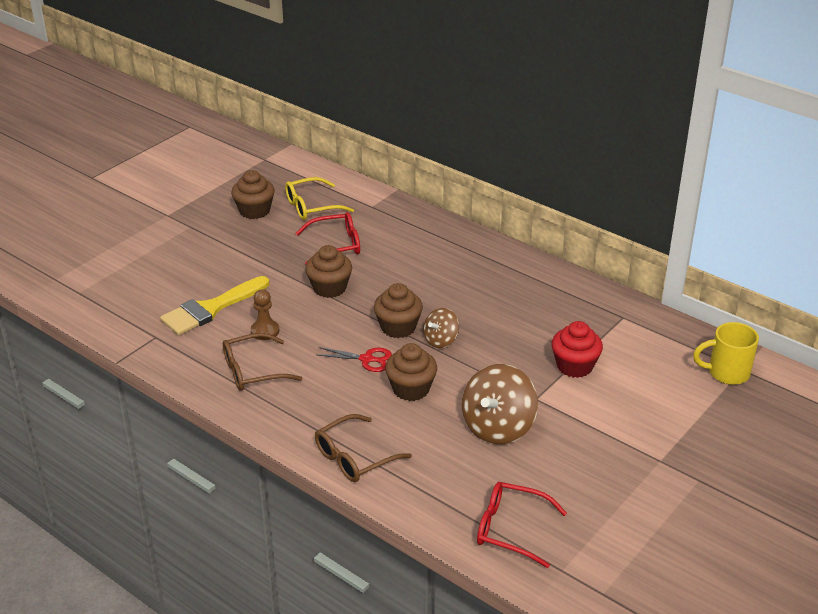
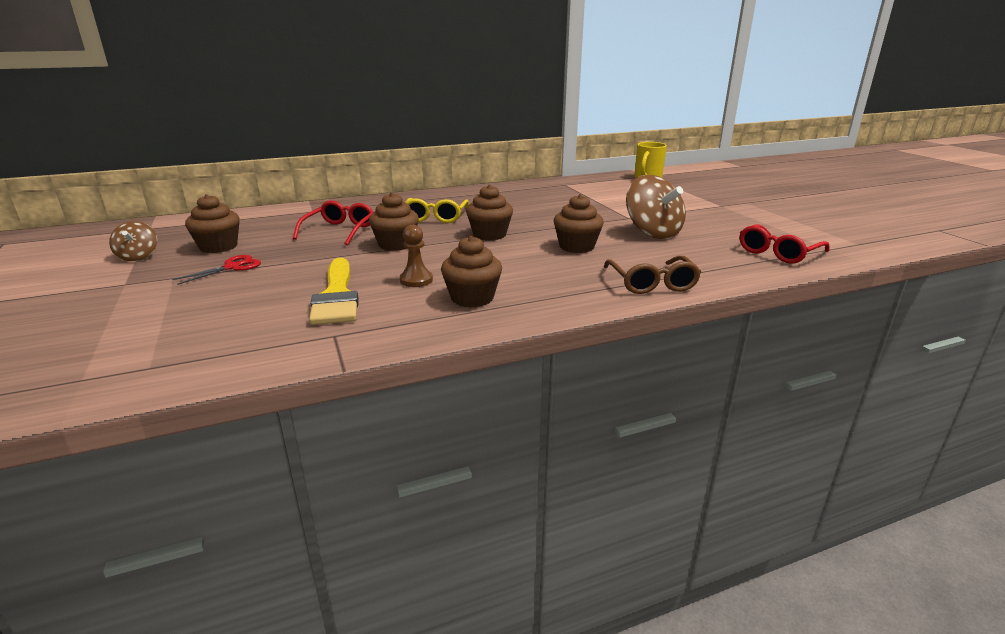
camera: 60 degrees left, 10 degrees down
(252, 371) = (472, 298): brown glasses -> brown cupcake
(311, 207) = (265, 227): yellow glasses -> yellow glasses (435, 217)
(367, 359) = (517, 252): red scissors -> red scissors (232, 267)
(440, 340) = (526, 227): brown spinning top -> brown spinning top (138, 257)
(574, 366) = (603, 203): red cupcake -> none

